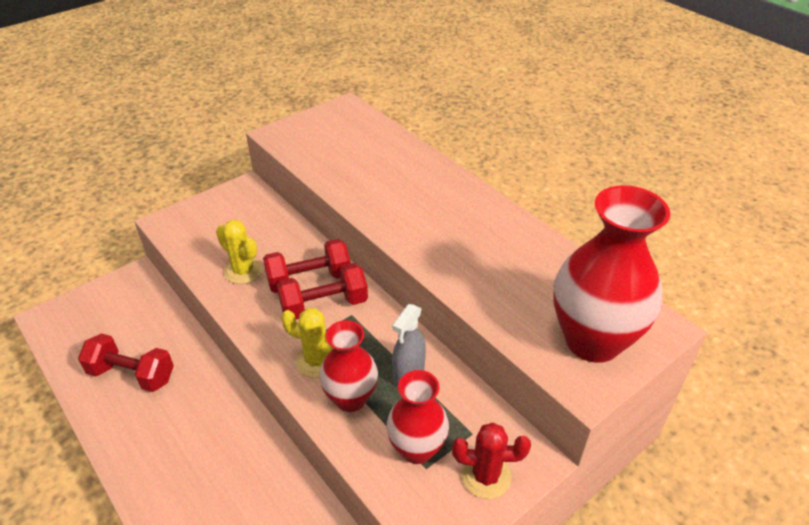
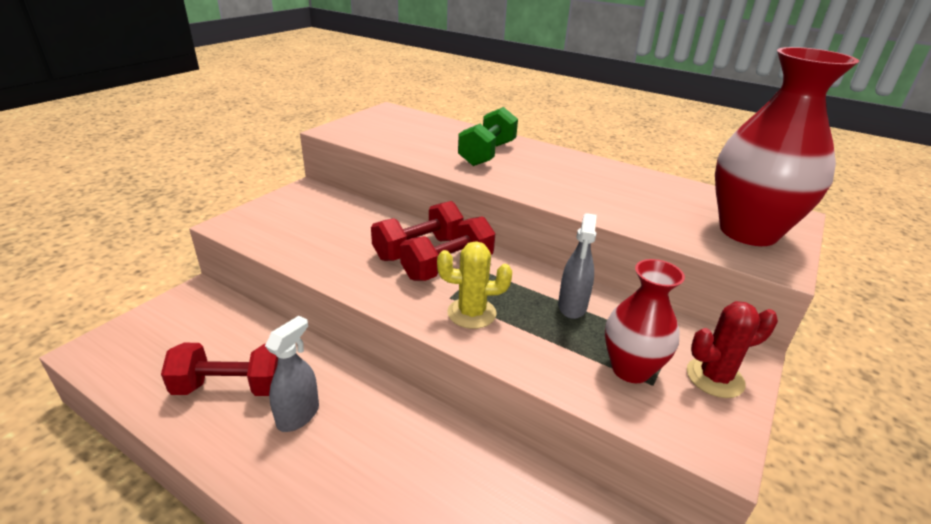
camera: 20 degrees left, 10 degrees down
(169, 412) = (298, 415): none -> grey spray bottle
(243, 271) = (342, 252): yellow cactus -> none
(350, 398) = (530, 339): red vase -> none
(404, 188) = (487, 154): none -> green dumbbell

